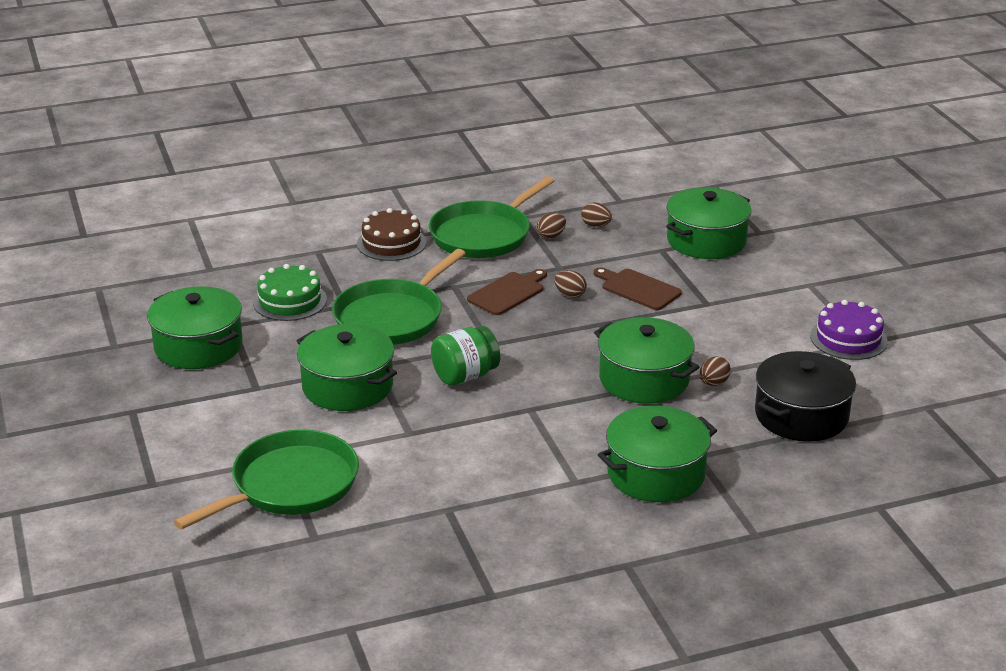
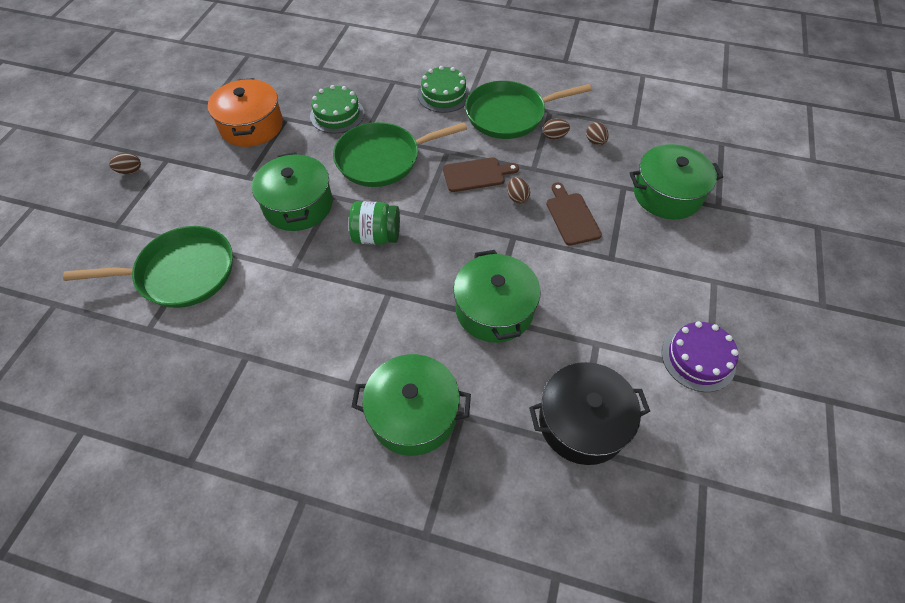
camera: 35 degrees right, 25 degrees up
(198, 346) = (251, 126): green pot -> orange pot
(391, 243) = (443, 95): brown cake -> green cake
(713, 383) = (542, 344): brown egg -> brown egg (130, 171)

